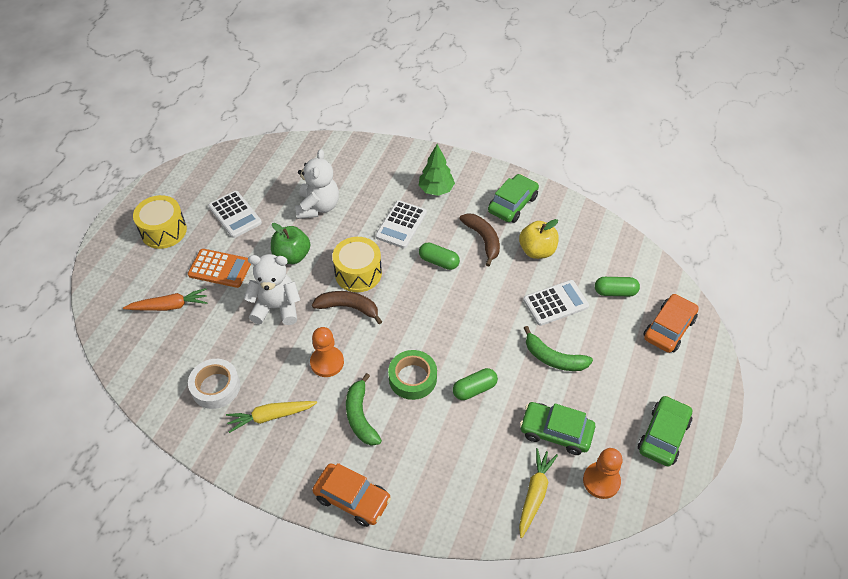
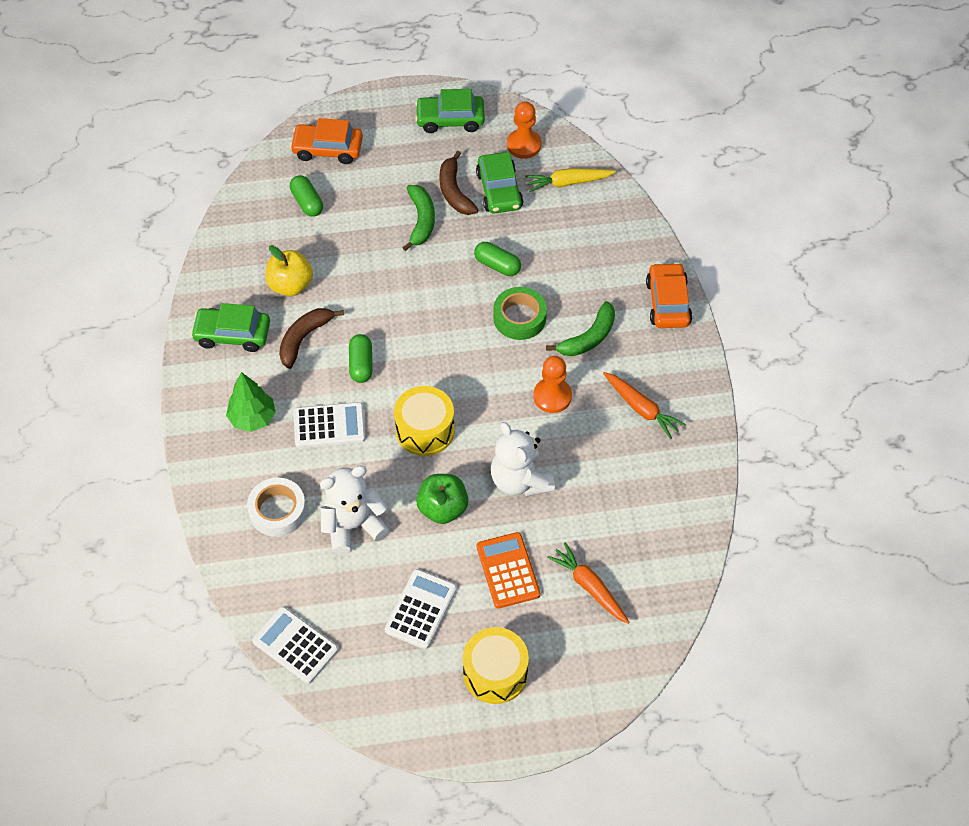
camera: 120 degrees left, 5 degrees up
(215, 387) = (647, 475): white tape -> white tape (277, 511)
(271, 416) = (641, 408): yellow carrot -> orange carrot
(348, 307) = (475, 414): brown banana -> brown banana (454, 191)
(555, 303) = (353, 243): white calculator -> white calculator (295, 645)

